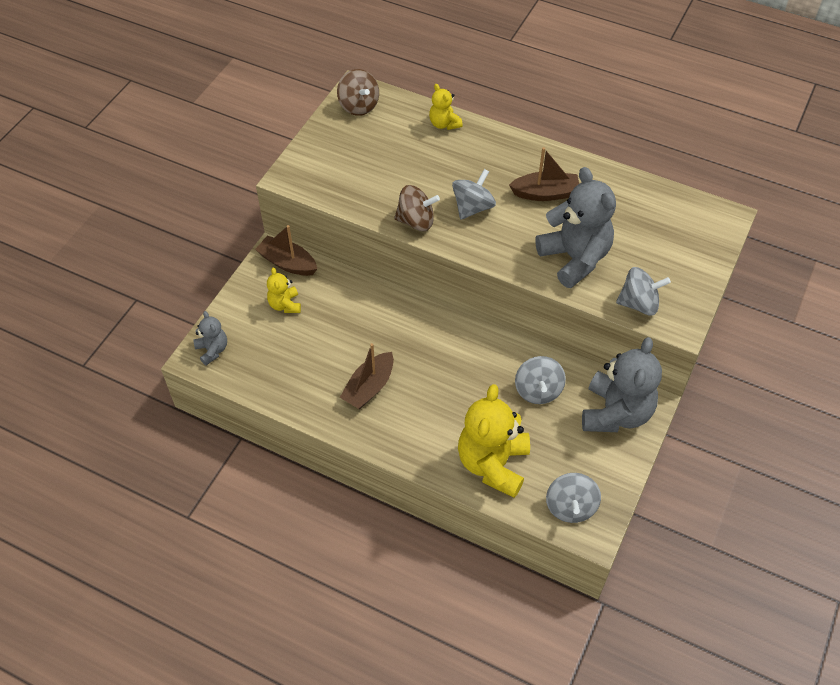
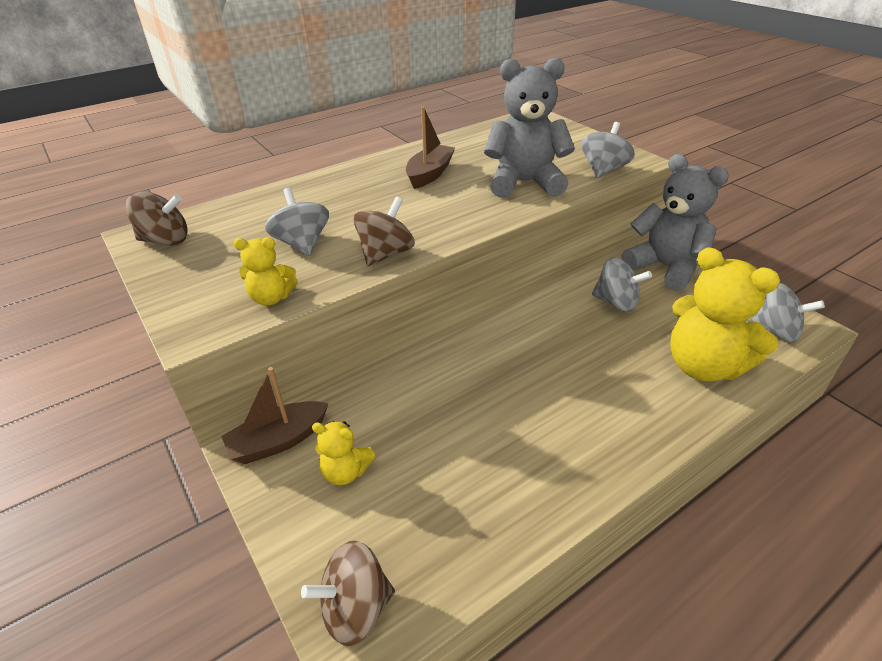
camera: 60 degrees left, 15 degrees down
(212, 350) = (355, 608): grey teddy bear -> brown spinning top
(369, 387) = (542, 432): brown boat -> none
(444, 124) = (272, 198): yellow teddy bear -> yellow teddy bear (271, 298)
(473, 207) = (405, 214): grey spinning top -> grey spinning top (302, 244)

